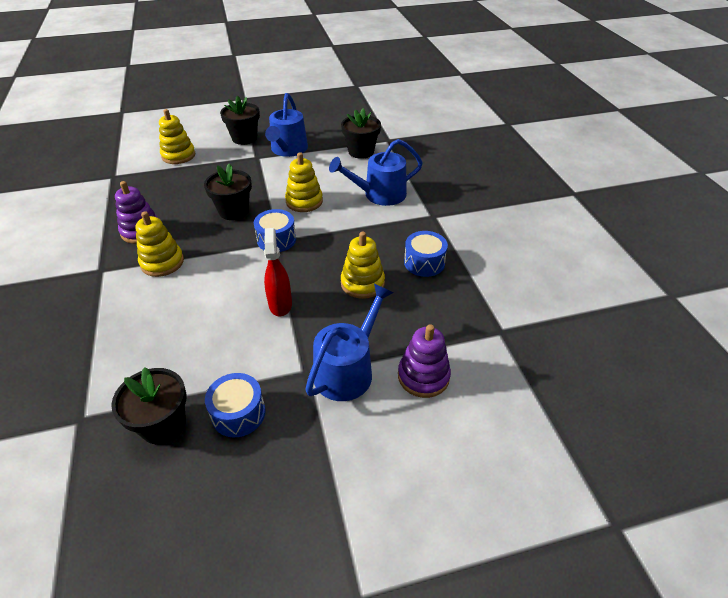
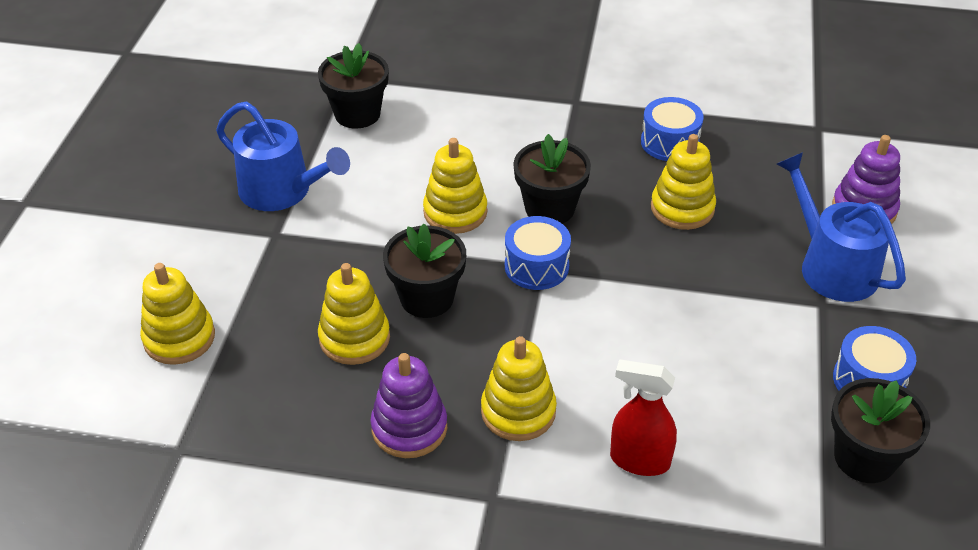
camera: 65 degrees left, 0 degrees up
(196, 198) = (354, 338): none -> yellow stacking toy
(244, 138) = (192, 235): black flower pot -> black flower pot (549, 208)
(280, 304) = (686, 297): red spray bottle -> red spray bottle (639, 460)
(380, 194) = (491, 131): blue watering can -> none

